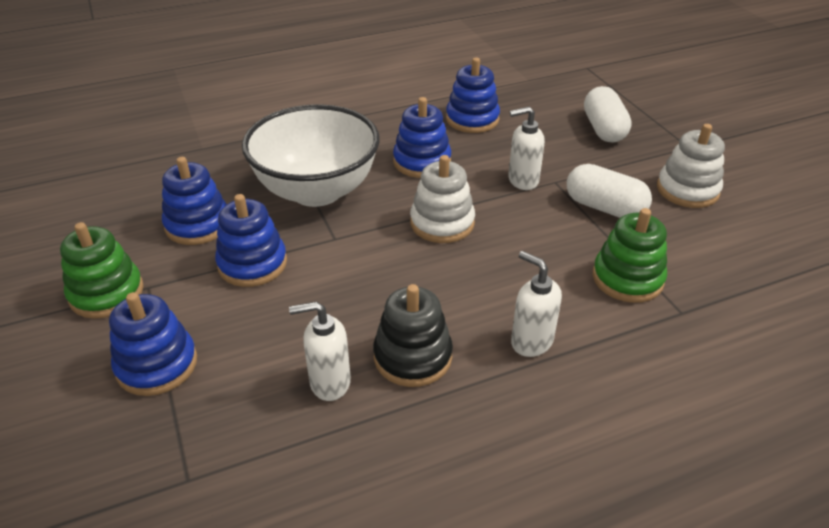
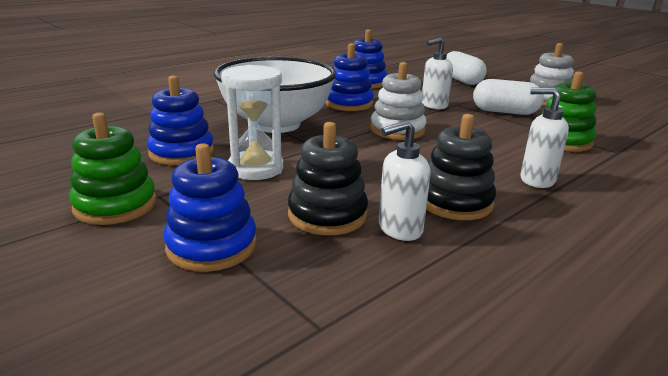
camera: 20 degrees left, 15 degrees down
(252, 264) = (256, 169): blue stacking toy -> white hourglass
(277, 347) = (327, 215): none -> black stacking toy

